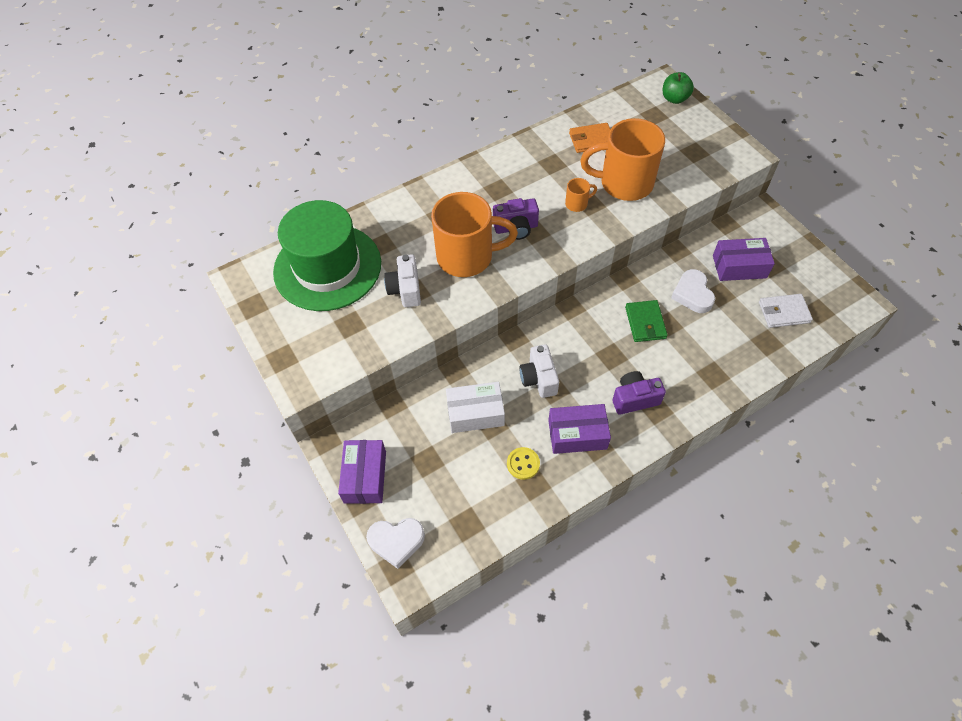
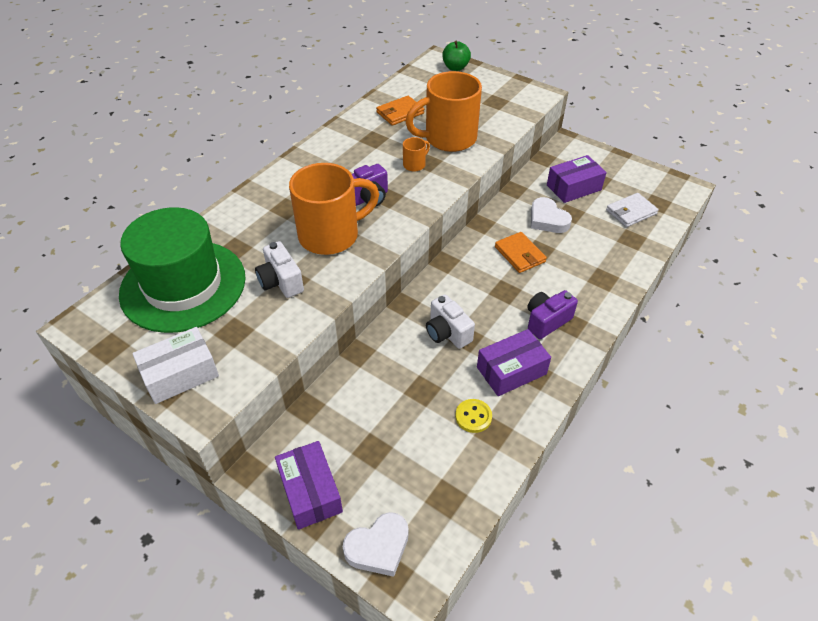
camera: 25 degrees left, 10 degrees down
(475, 413) = (400, 385): white box -> white box (180, 374)
(645, 323) = (519, 254): green wallet -> orange wallet

